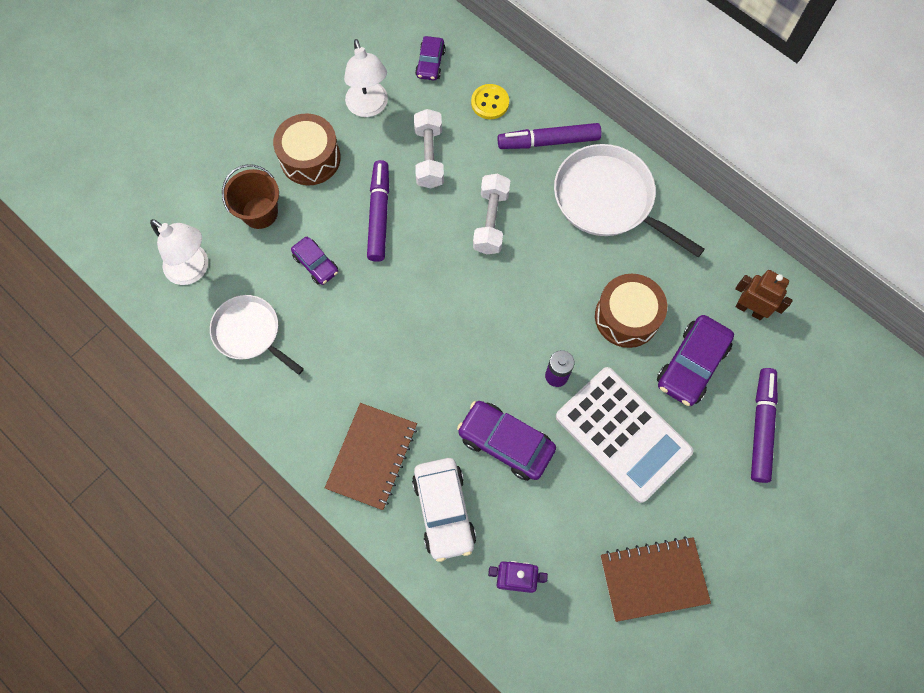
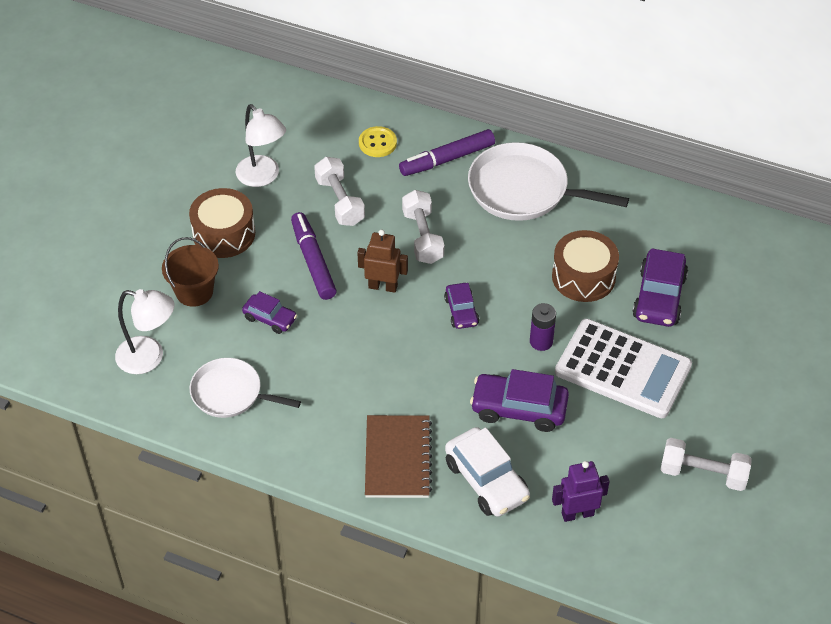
camera: 20 degrees left, 20 degrees down
(430, 63) = (306, 126): purple car -> purple car (461, 311)
(653, 579) = (703, 473): brown notebook -> white dumbbell
(750, 309) = (690, 239): brown robot -> brown robot (383, 286)
(761, 427) = (742, 327): purple marker -> none

